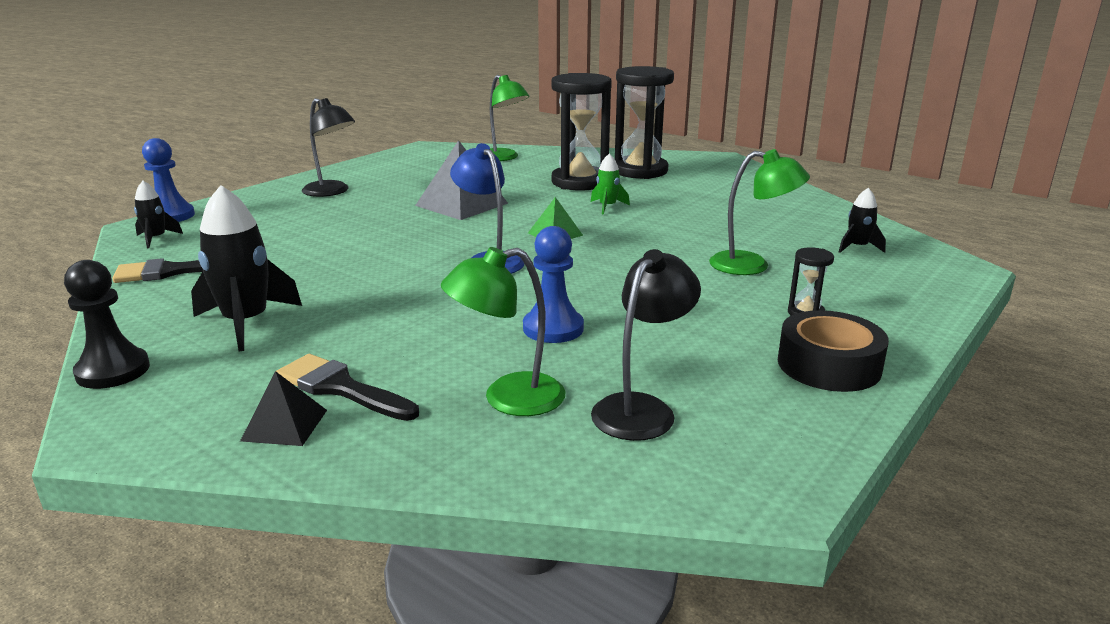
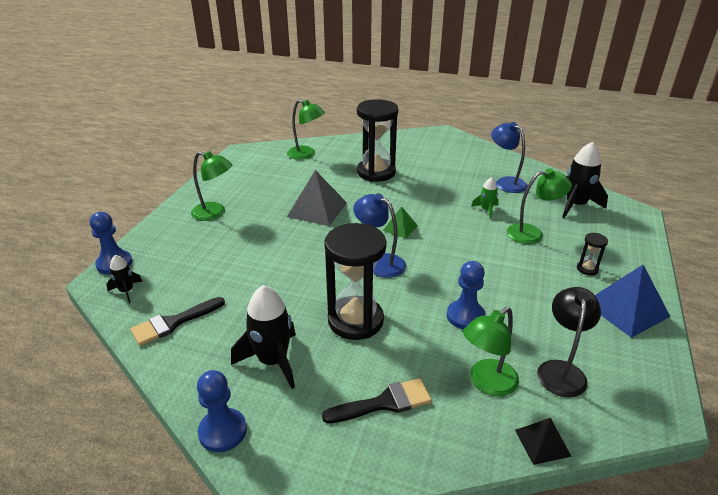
camera: 20 degrees left, 10 degrees up
(113, 371) = (222, 431): black pawn -> blue pawn
(284, 425) = (378, 444): black pyramid -> black pyramid (542, 443)
(332, 192) = (215, 213): black lamp -> green lamp
(340, 388) = (384, 403): black brush -> black brush turned 150 degrees clockwise
(607, 207) = (412, 194): green rocket -> green rocket (486, 210)
(640, 171) = (405, 154): black hourglass -> black hourglass (355, 320)
(765, 212) = (506, 182): none -> blue lamp
(828, 365) = (626, 309): black tape -> blue pyramid
(857, 247) = (575, 205): black rocket -> black rocket, size x1.87

